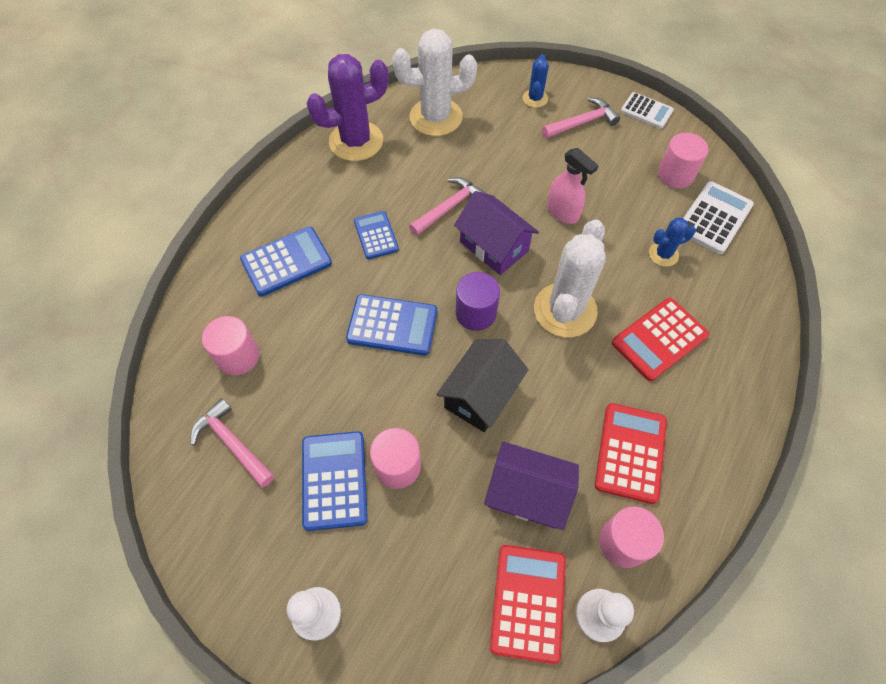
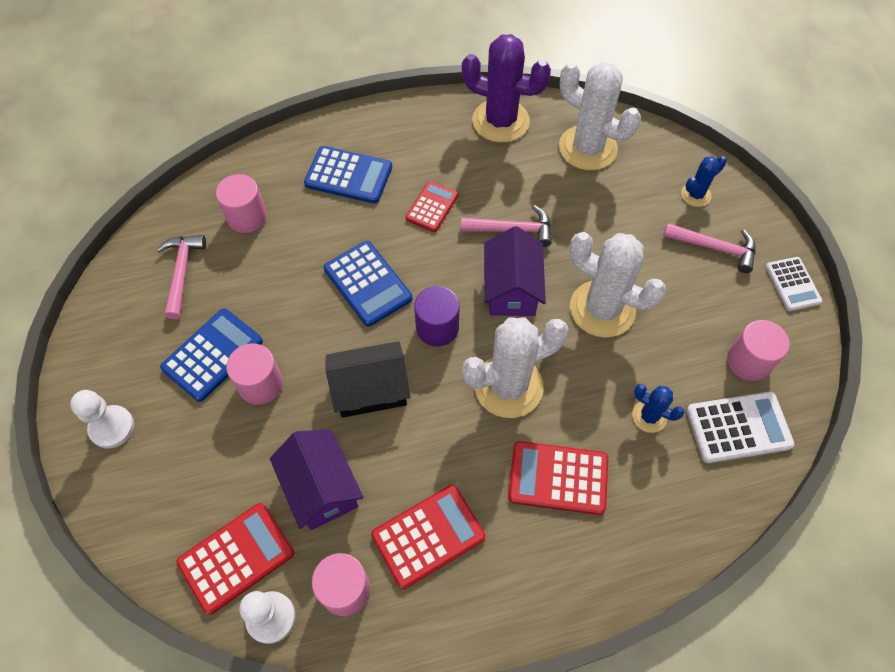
camera: 45 degrees right, 0 degrees up
(376, 235) = (432, 207): blue calculator -> red calculator
(563, 212) = (602, 309): pink spray bottle -> white cactus

